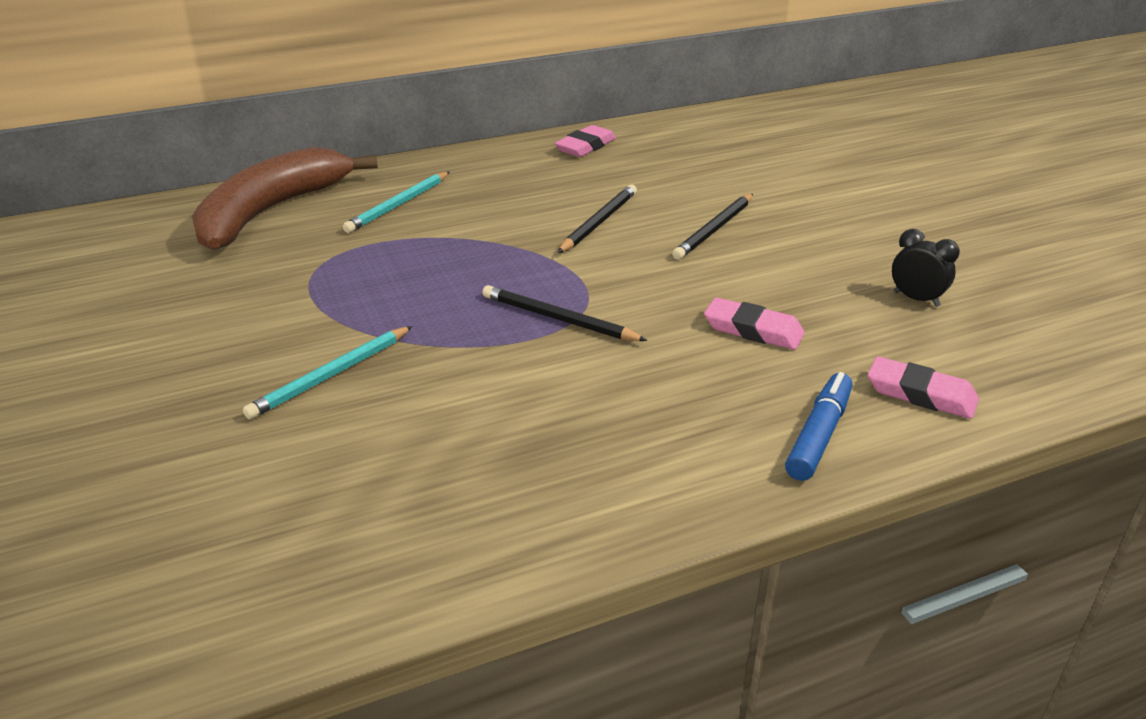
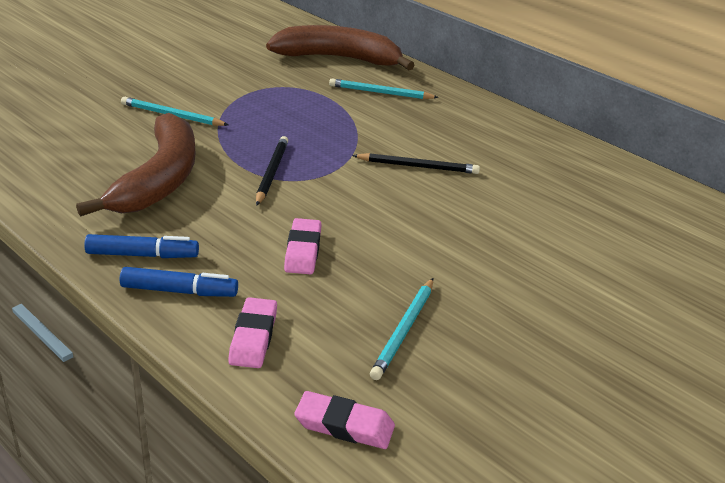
camera: 65 degrees right, 0 degrees up
(526, 414) = (160, 179): none -> brown banana
(586, 146) = (542, 142): pink eraser -> pink eraser (344, 425)
(715, 229) = (449, 217): black pencil -> none
(726, 455) = (143, 255): none -> blue marker
(916, 299) = (404, 330): black clock -> turquoise pencil

